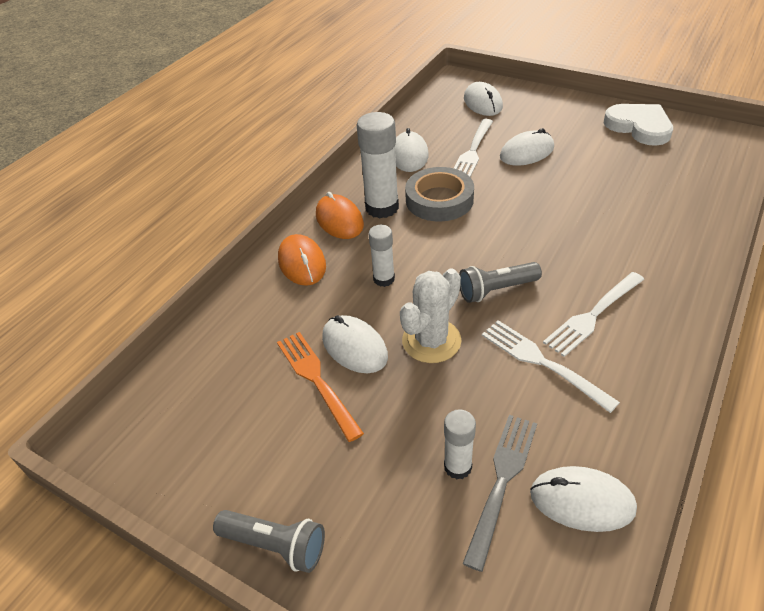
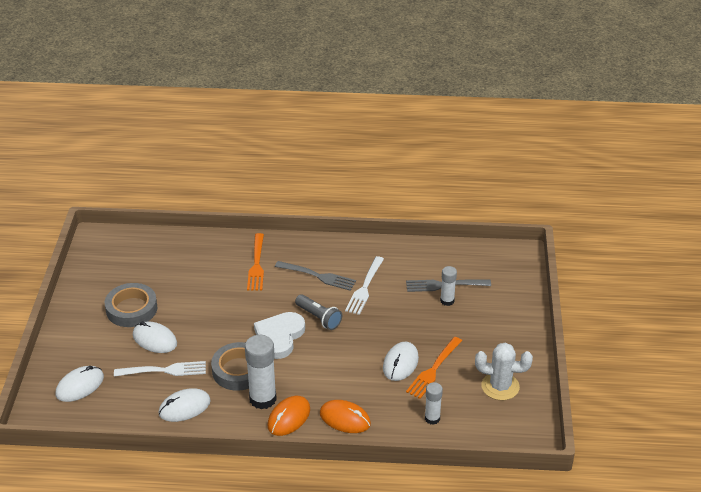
camera: 120 degrees left, 5 degrees down
(275, 545) = (528, 345): grey flashlight -> none
(302, 263) = (345, 418): orange mouse -> orange mouse turned 75 degrees clockwise
(384, 279) = (337, 371): white glue stick -> white glue stick (432, 418)
(431, 341) = (376, 333): white cactus -> white cactus (500, 386)
(582, 501) = (436, 260): white mouse -> none
(588, 145) = (131, 309): none -> grey tape
(593, 315) = (317, 276): white fork -> grey fork
(639, 127) = (95, 287): white heart -> white heart (279, 337)
(645, 258) = (256, 264): none -> orange fork

